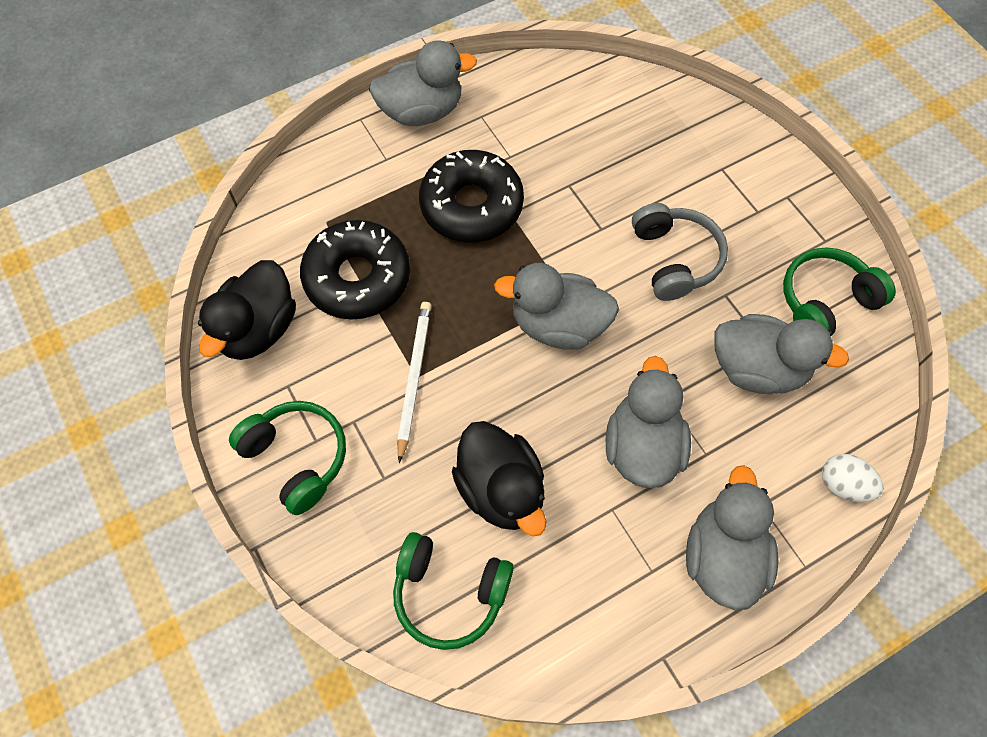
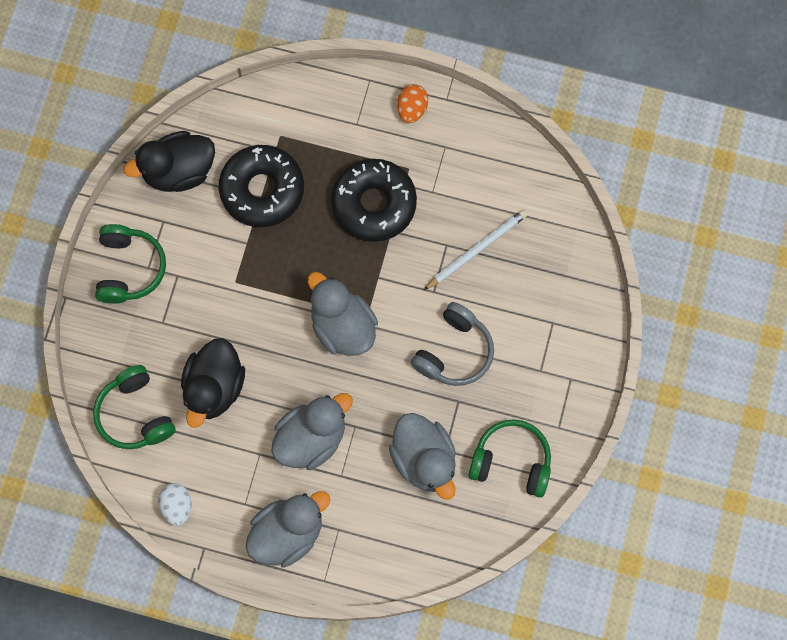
camera: 45 degrees right, 10 degrees up
(414, 378) = (232, 282): white pencil -> white pencil (476, 250)
(421, 111) = (412, 109): grey duck -> orange egg
(843, 485) = (394, 563): white egg -> white egg (177, 506)

